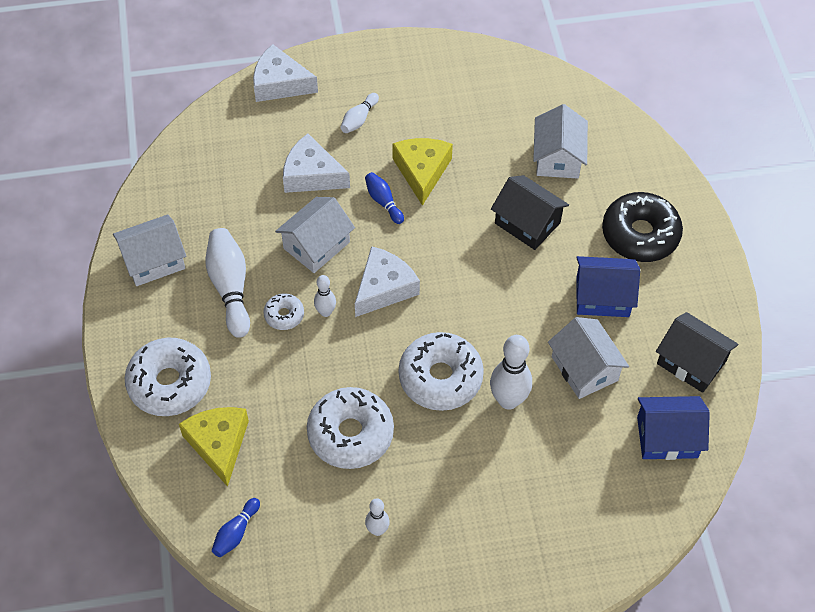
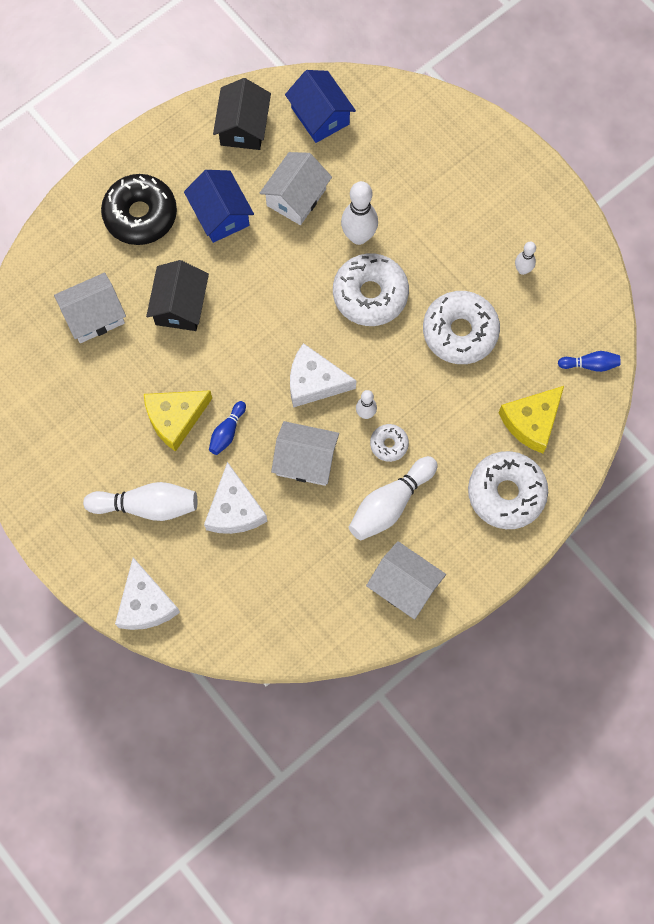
camera: 120 degrees left, 15 degrees up
(359, 119) = (147, 506): white bowling pin -> white bowling pin, size x1.81

